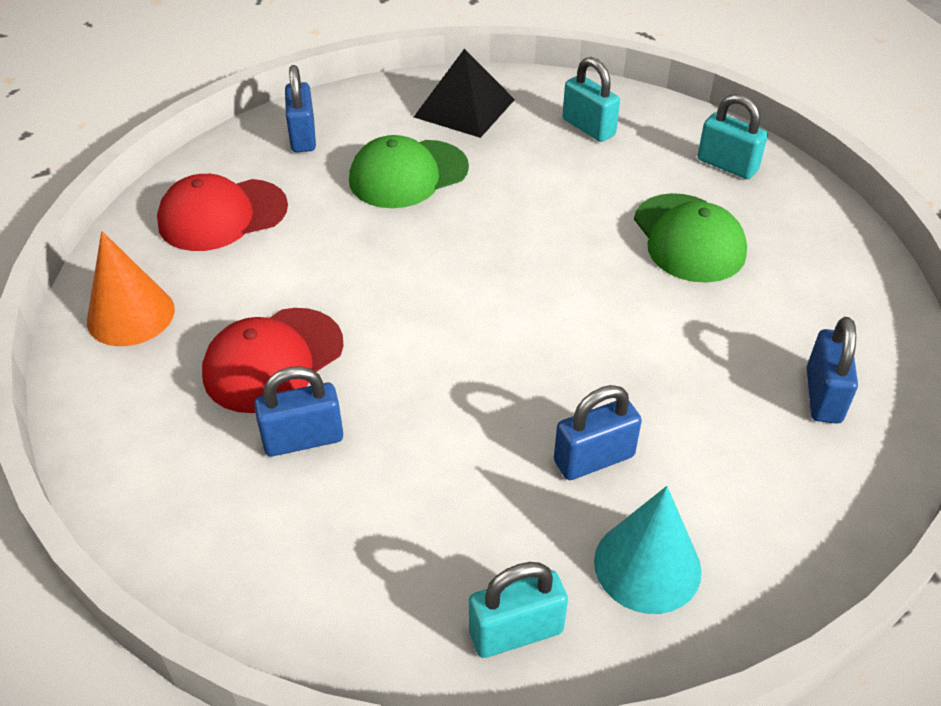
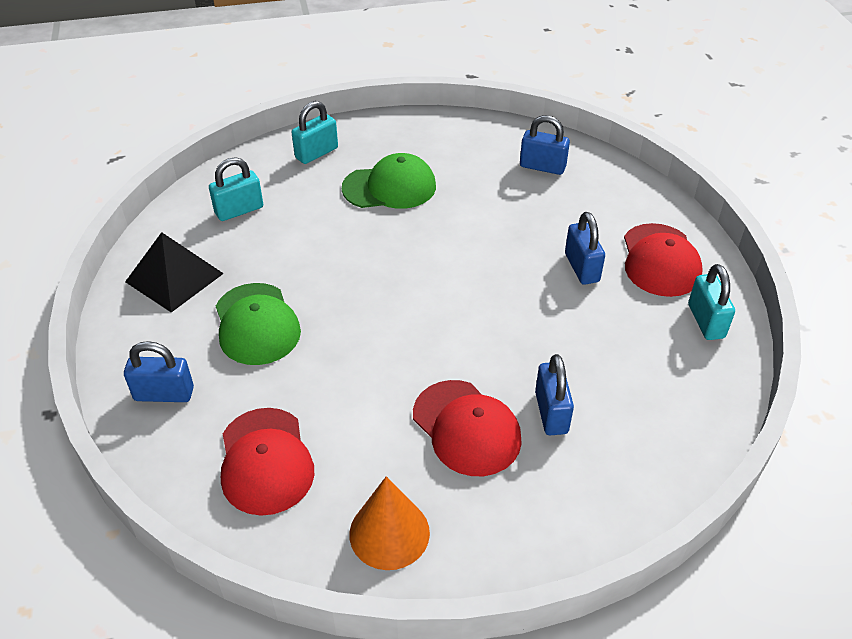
camera: 80 degrees left, 0 degrees up
(647, 565) = (660, 260): turquoise cone -> red cap

